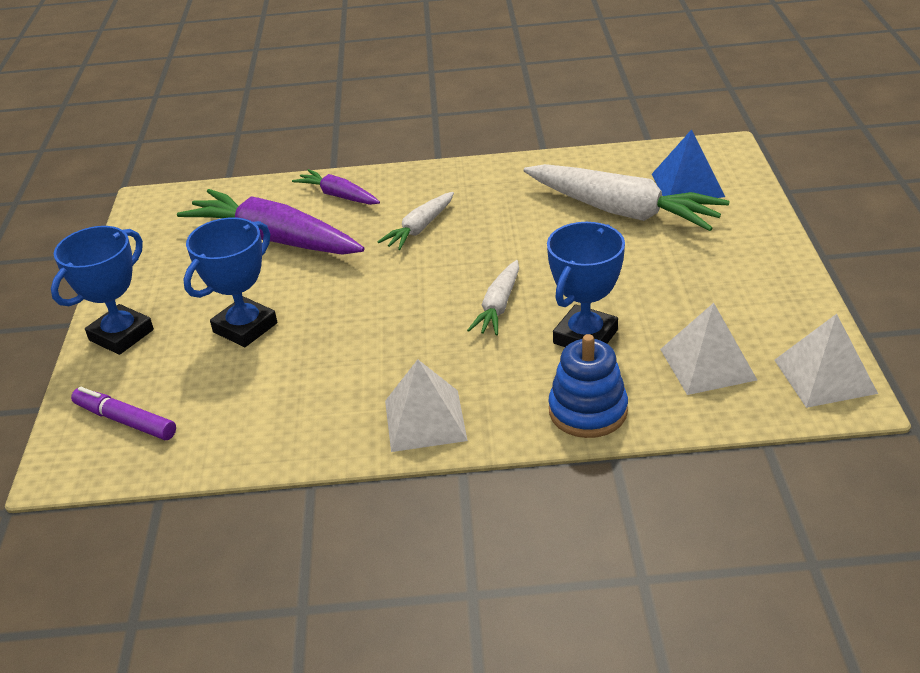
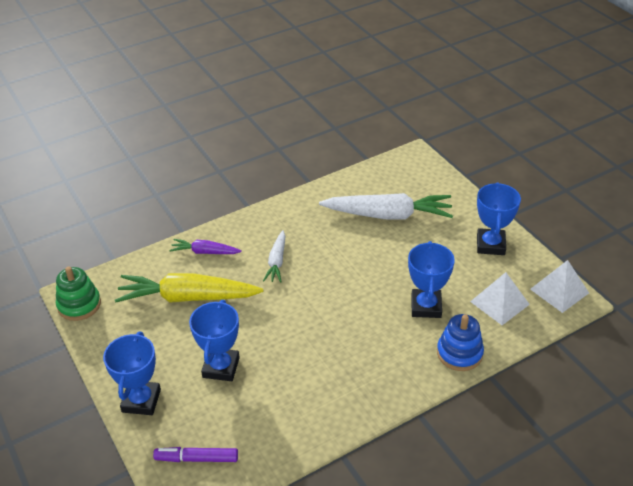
camera: 30 degrees left, 5 degrees up
(146, 214) = (79, 305): none -> green stacking toy
(274, 239) = (188, 297): purple carrot -> yellow carrot
(425, 420) = (377, 391): white pyramid -> none
(498, 306) = (364, 302): white carrot -> none
(687, 185) = (412, 186): blue pyramid -> none
(754, 285) = (490, 245): none -> blue trophy

